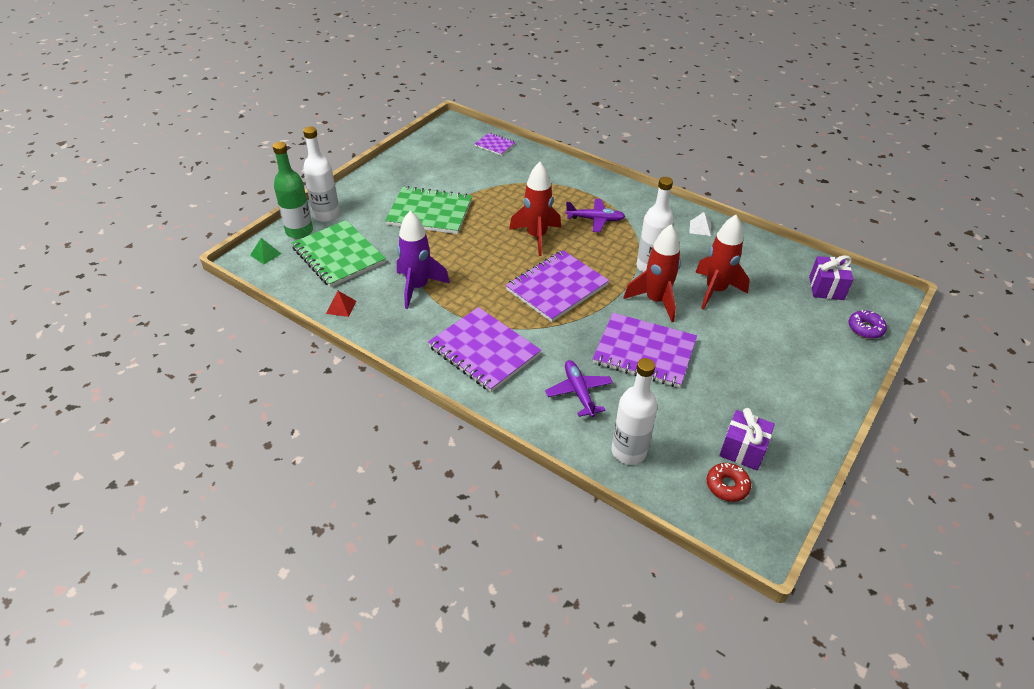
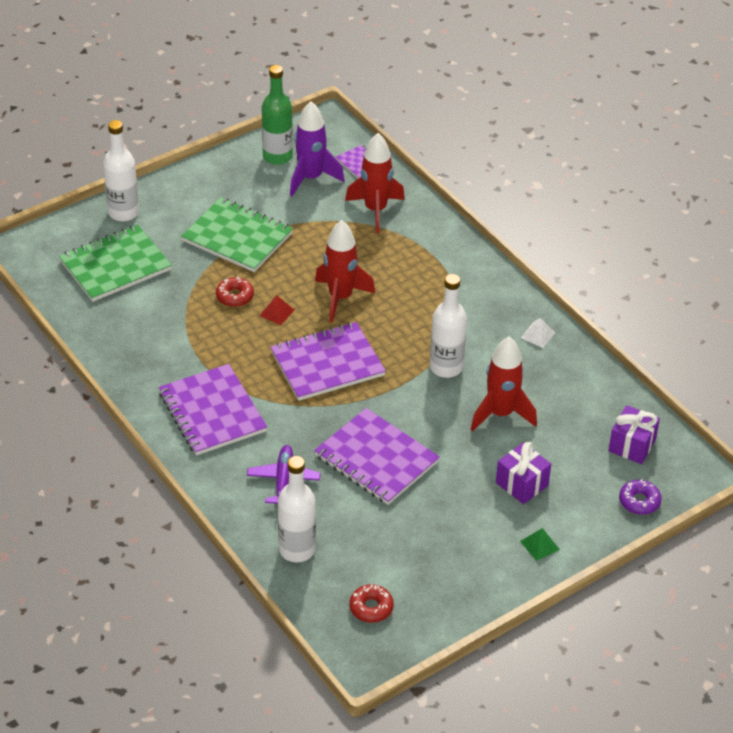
camera: 20 degrees right, 0 degrees up
(265, 254) = (41, 245): green pyramid -> green pyramid (540, 545)
(299, 231) = (86, 226): green bottle -> green bottle (277, 156)
(339, 255) = (115, 266): green notebook -> green notebook turned 75 degrees clockwise
(341, 307) = (92, 326): red pyramid -> red pyramid (277, 312)
(418, 287) = (180, 324): purple rocket -> purple rocket (311, 178)
(451, 255) = (235, 296): none -> red donut
(595, 219) = (421, 293): purple plane -> none
(656, 301) = (426, 407): red rocket -> red rocket (375, 210)
(742, 450) = (410, 581): purple gift -> purple gift (522, 484)

